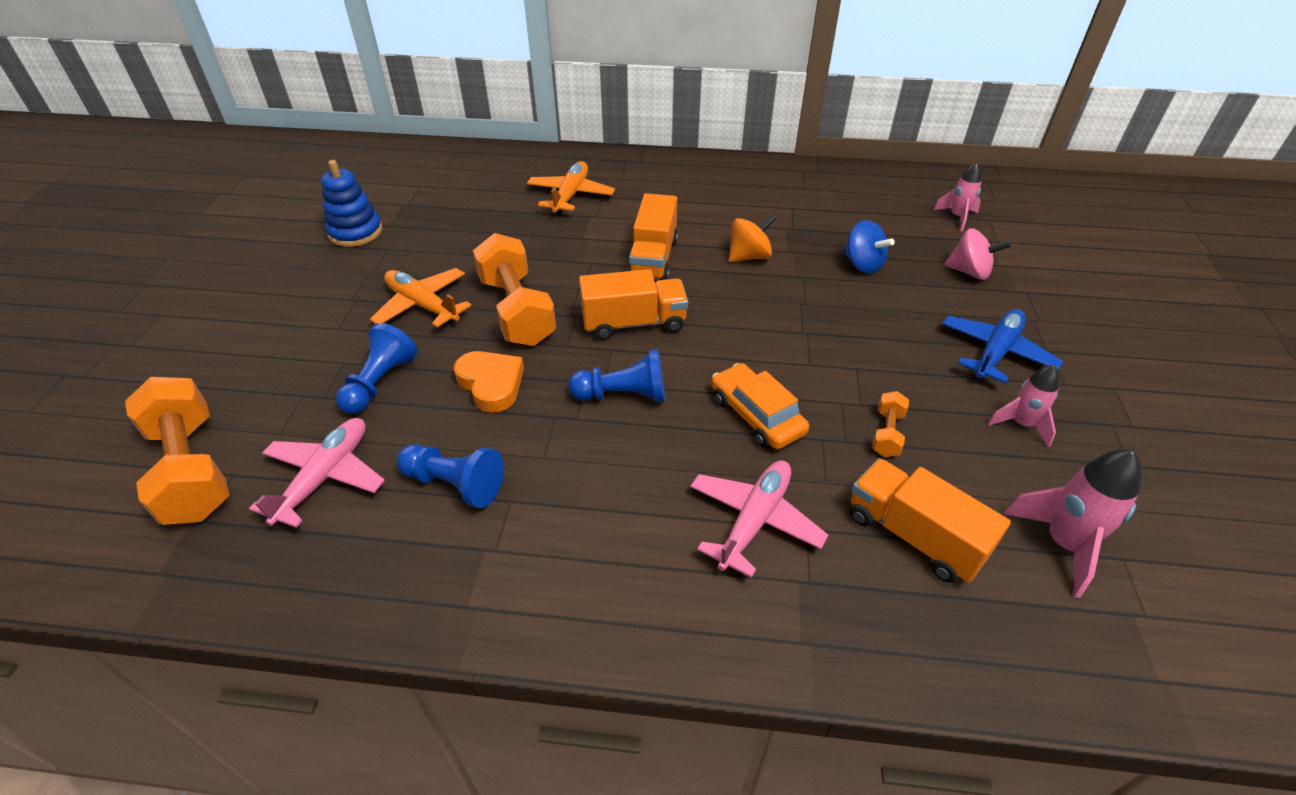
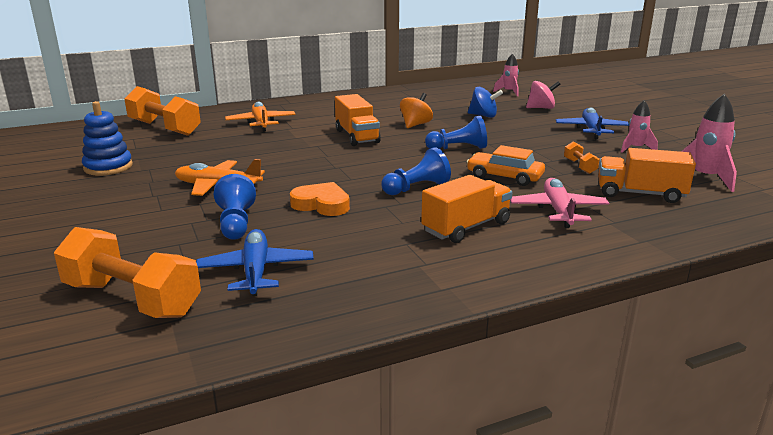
camera: 30 degrees left, 20 degrees down
(325, 477) = (256, 271): pink plane -> blue plane
(455, 484) = (358, 247): blue pawn -> blue pawn (458, 148)
(516, 311) = (294, 173): orange dumbbell -> orange dumbbell (164, 128)
(634, 323) = (382, 161): orange truck -> orange truck (466, 227)

